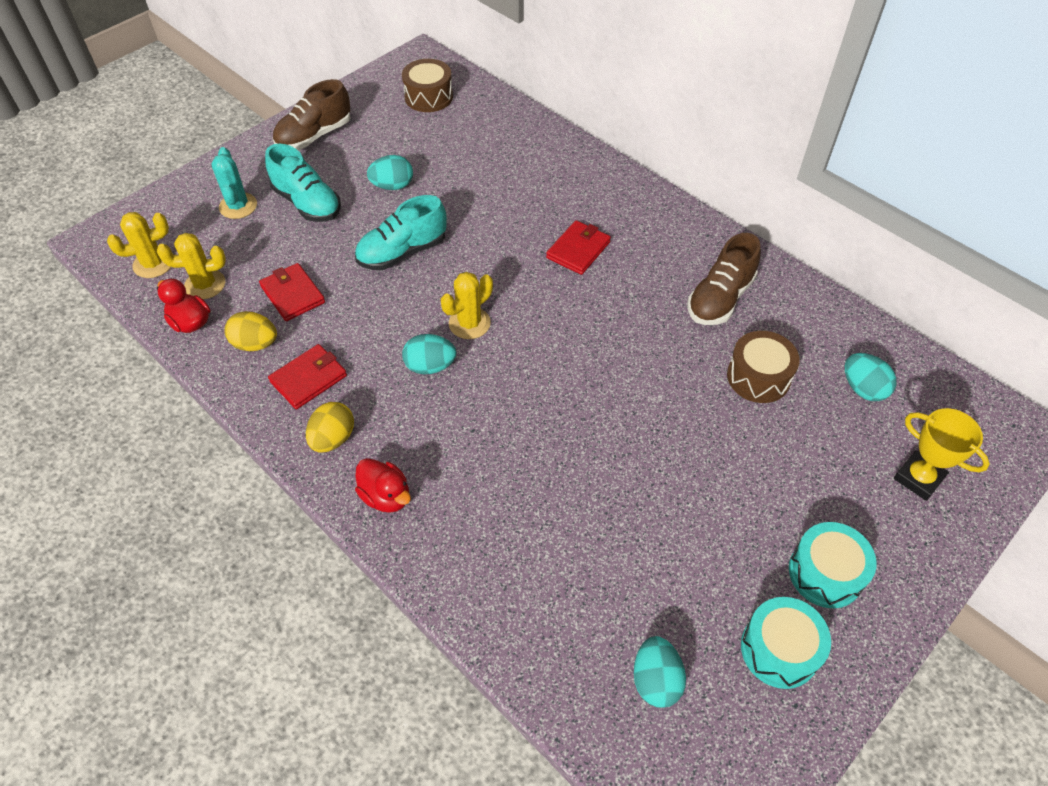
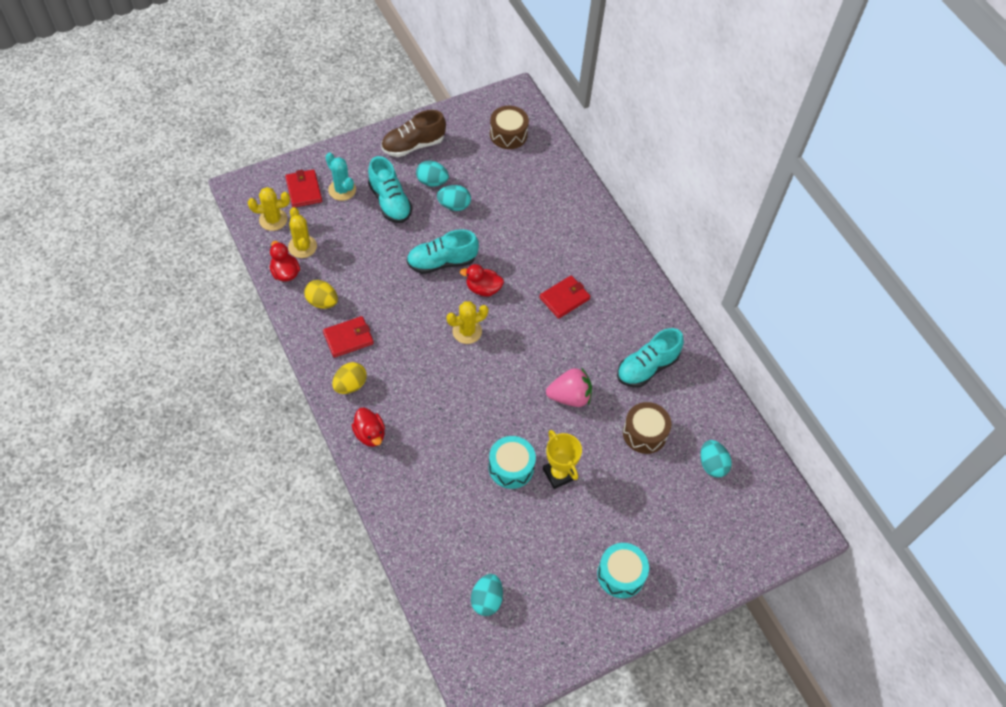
camera: 15 degrees right, 5 degrees up
(205, 285) = (302, 246): yellow cactus -> yellow cactus turned 60 degrees clockwise
(238, 206) = (342, 190): turquoise cactus -> turquoise cactus turned 45 degrees counterclockwise
(292, 294) = (357, 272): red wallet -> red wallet (304, 190)
(430, 366) = (429, 354): turquoise egg -> turquoise egg (432, 182)
(469, 268) = (483, 289): none -> red duck
(640, 362) = (569, 397): none -> pink strawberry
(720, 299) = (647, 367): brown shoe -> turquoise shoe
(779, 650) = (568, 609): turquoise drum -> turquoise drum (511, 467)
(918, 478) = (715, 537): yellow trophy -> yellow trophy (559, 474)

